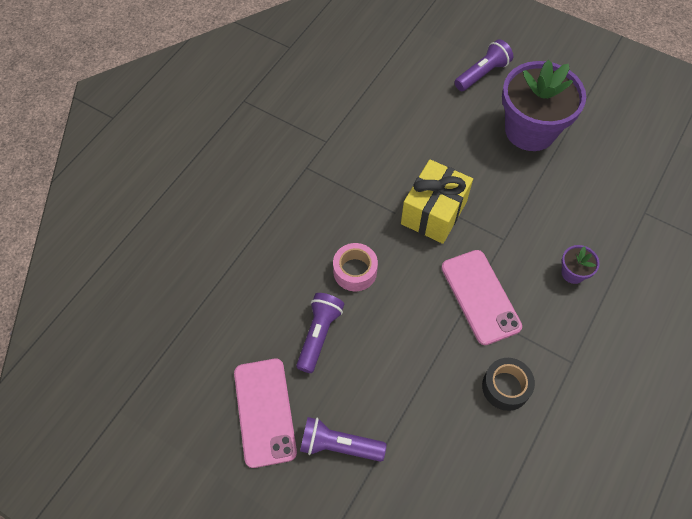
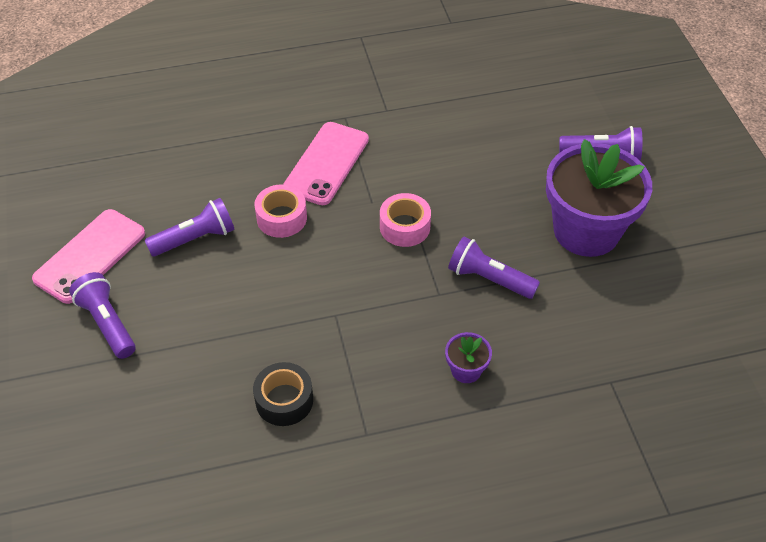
camera: 45 degrees right, 10 degrees down
(434, 213) = (405, 227): yellow gift -> pink tape
(480, 297) = (357, 318): pink phone -> pink phone (326, 163)
(518, 205) = (489, 279): none -> purple flashlight

